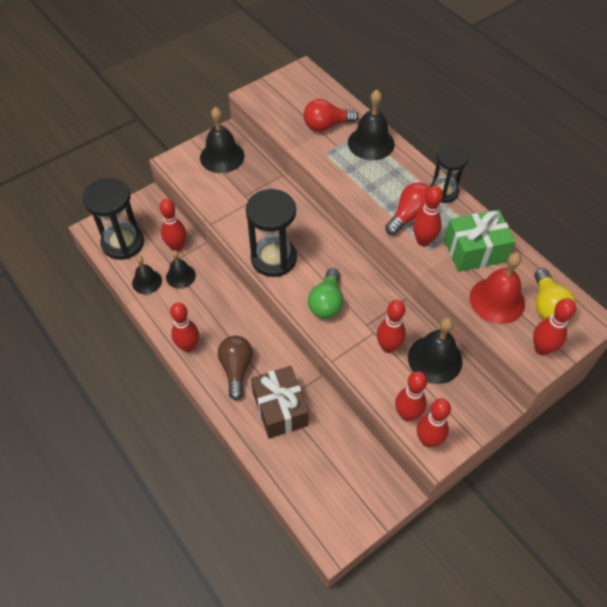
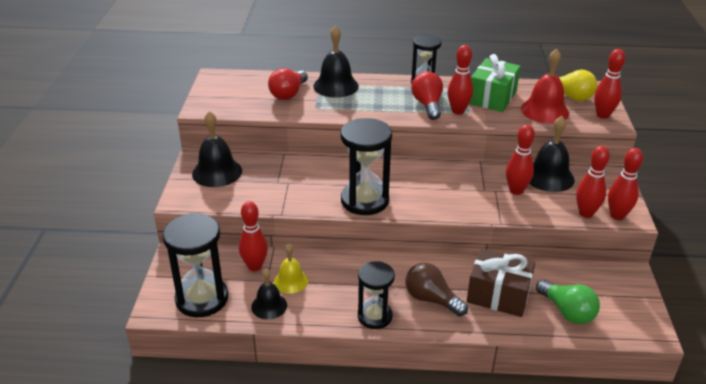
camera: 50 degrees left, 20 degrees down
(180, 276) = (291, 281): black bell -> yellow bell
(188, 346) = (374, 316): red bowling pin -> black hourglass
(326, 302) = (441, 197): green light bulb -> green light bulb (567, 311)

